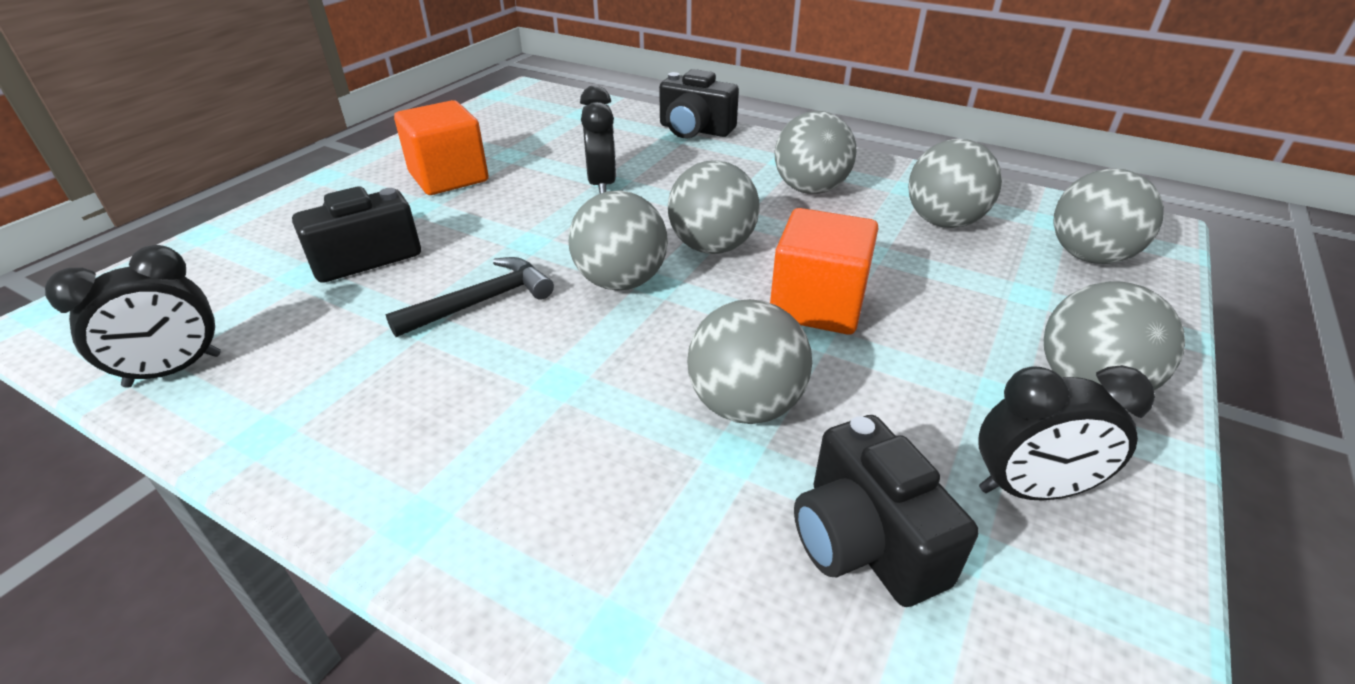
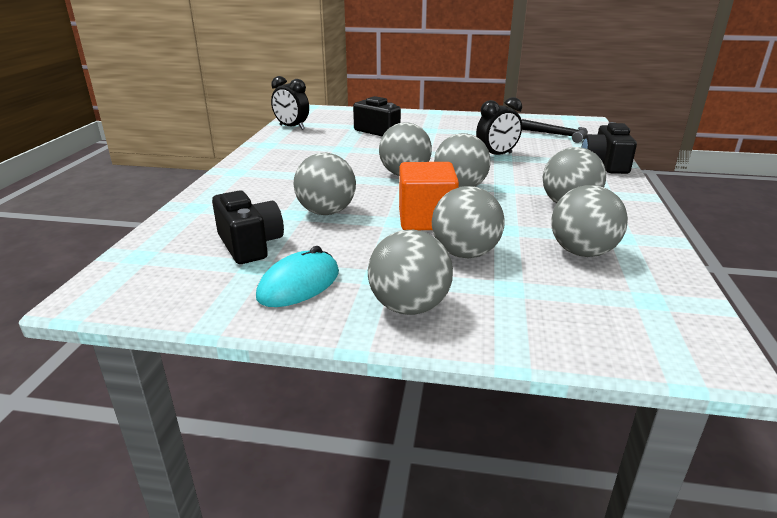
camera: 70 degrees right, 10 degrees down
(449, 177) = (461, 128): orange cube -> none
(482, 302) = (364, 154): black hammer -> black hammer (557, 135)
(865, 541) = (250, 245): black camera -> black camera turned 105 degrees clockwise
(1030, 490) = (299, 284): black clock -> turquoise mouse
(1089, 256) = (602, 316): grey ball -> grey ball (465, 253)

